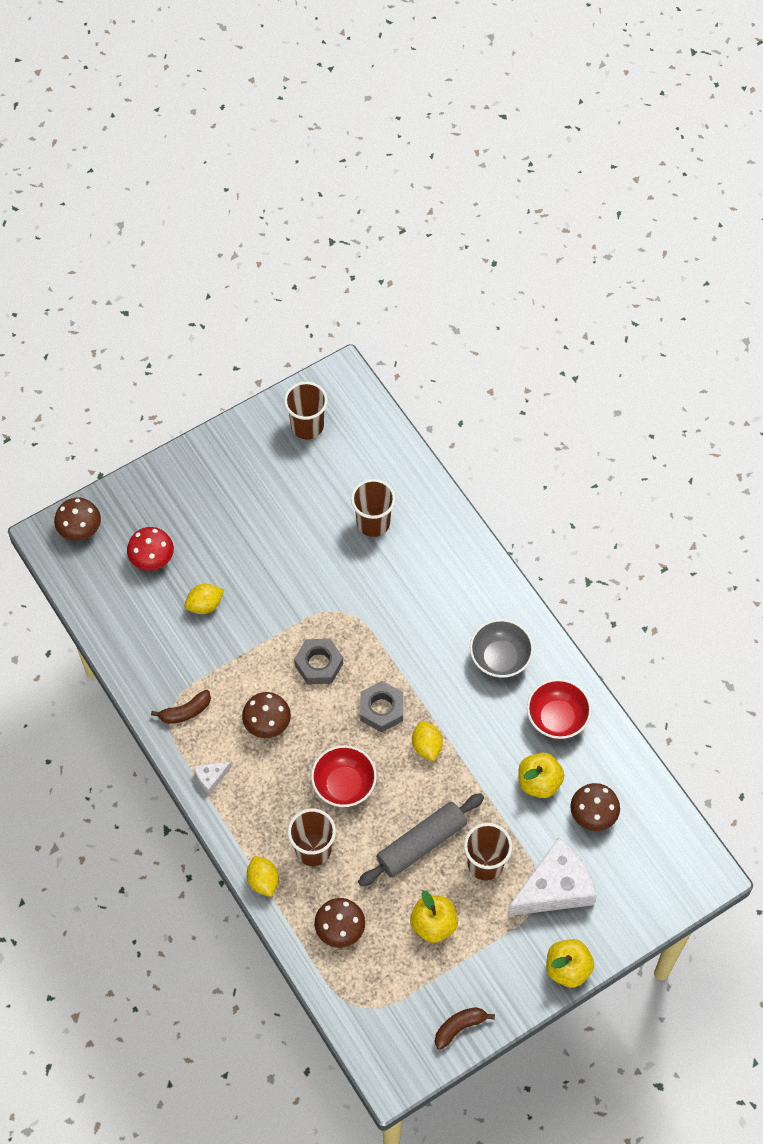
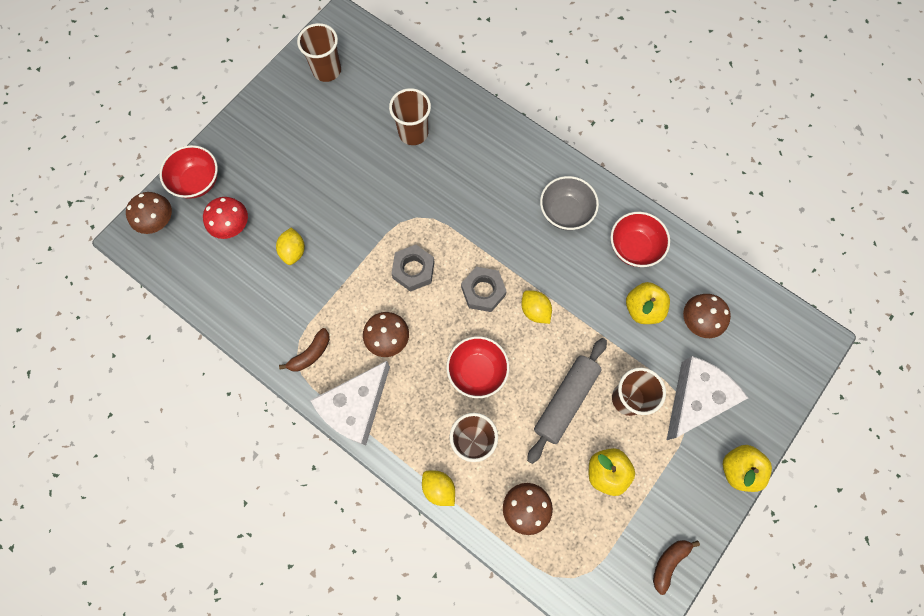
camera: 20 degrees left, 10 degrees up
(133, 501) = (197, 181): none -> red bowl
(205, 605) = (293, 251): yellow lemon -> yellow lemon turned 45 degrees counterclockwise
(211, 777) = (356, 407): white cheese -> white cheese, size x2.34

